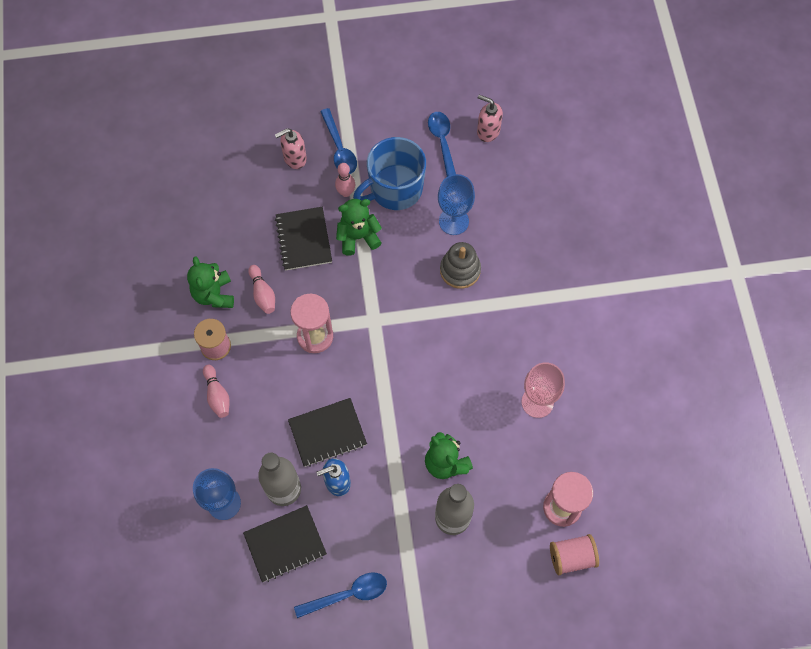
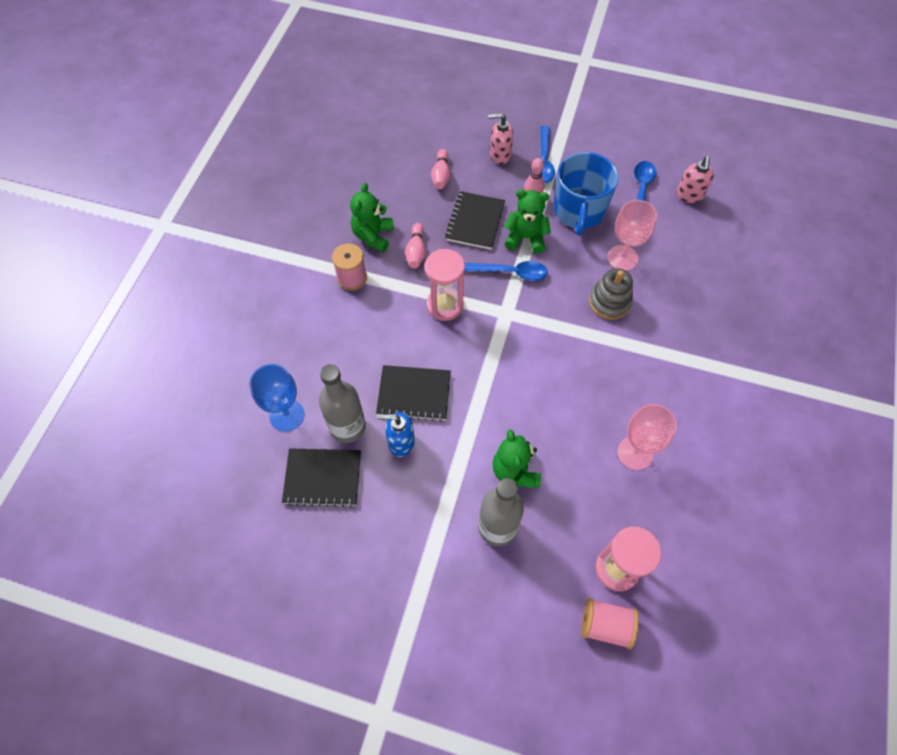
camera: 25 degrees right, 5 degrees down
(217, 395) = (331, 319): pink bowling pin -> pink bowling pin (441, 175)
(348, 594) = (358, 554): blue spoon -> blue spoon (510, 272)
(395, 189) = (579, 211): blue mug -> blue mug turned 75 degrees counterclockwise
(453, 221) = (622, 258): blue goblet -> pink goblet
(488, 131) = (689, 195): pink soap dispenser -> pink soap dispenser turned 135 degrees counterclockwise

